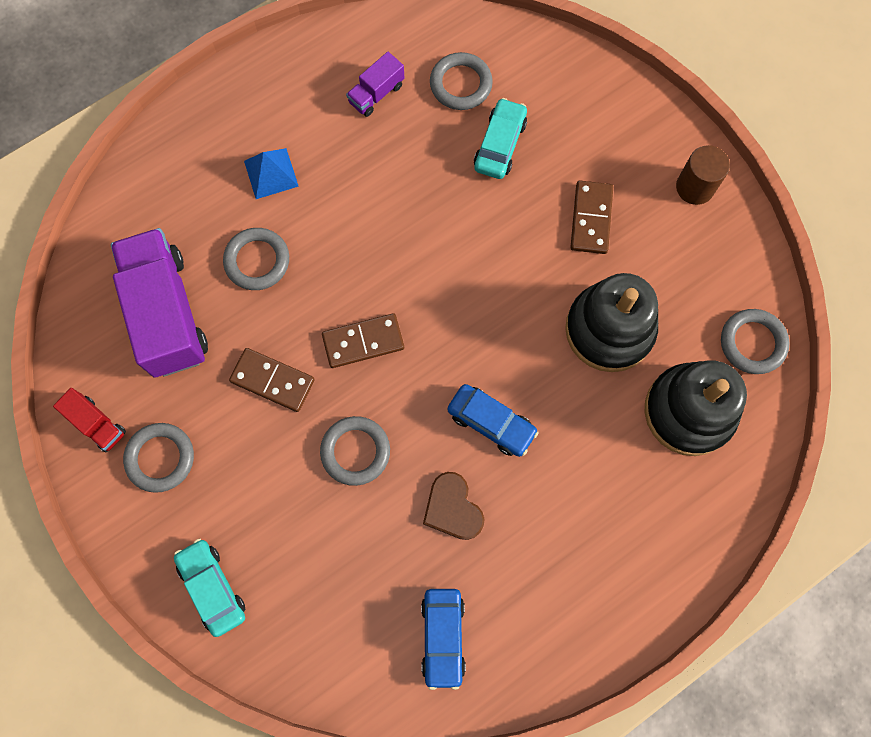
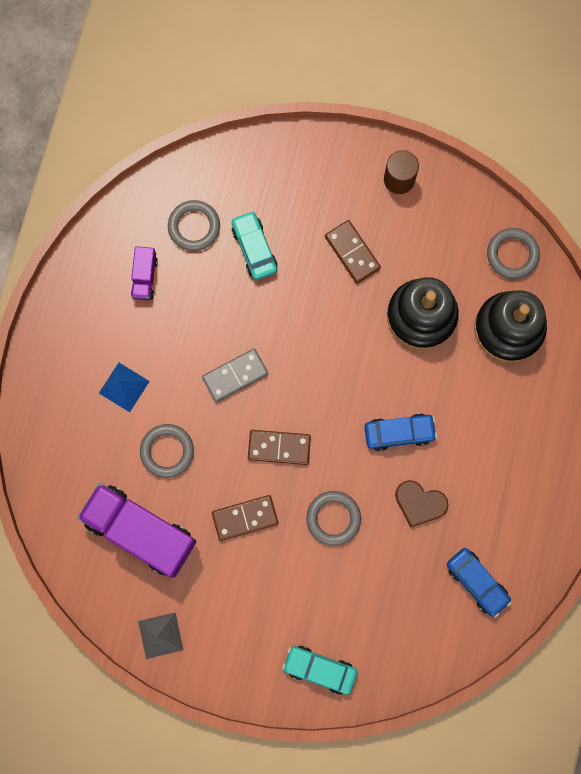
camera: 40 degrees left, 5 degrees up
(97, 424) = (160, 635): red truck -> grey pyramid
(160, 458) = (219, 622): grey ring -> none
(363, 341) = (279, 447): brown domino -> brown domino turned 60 degrees clockwise
(380, 243) = (235, 376): none -> grey domino

